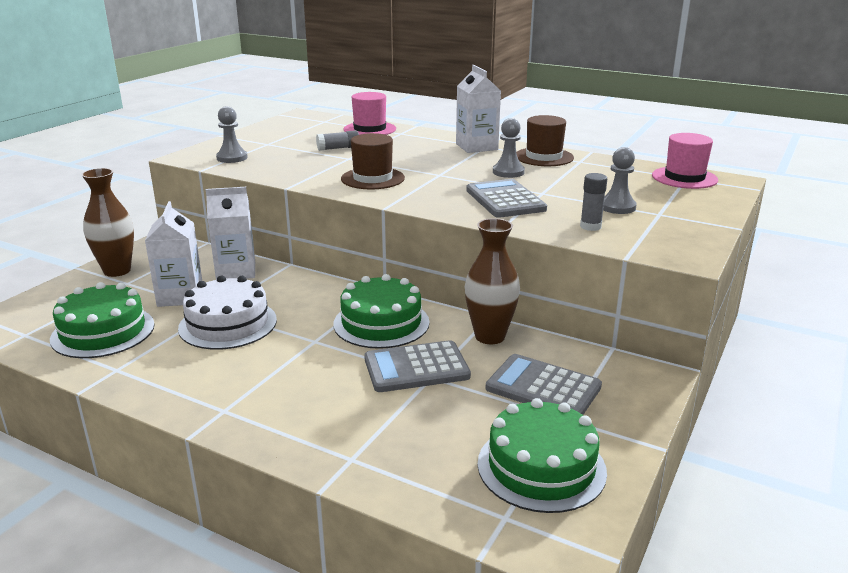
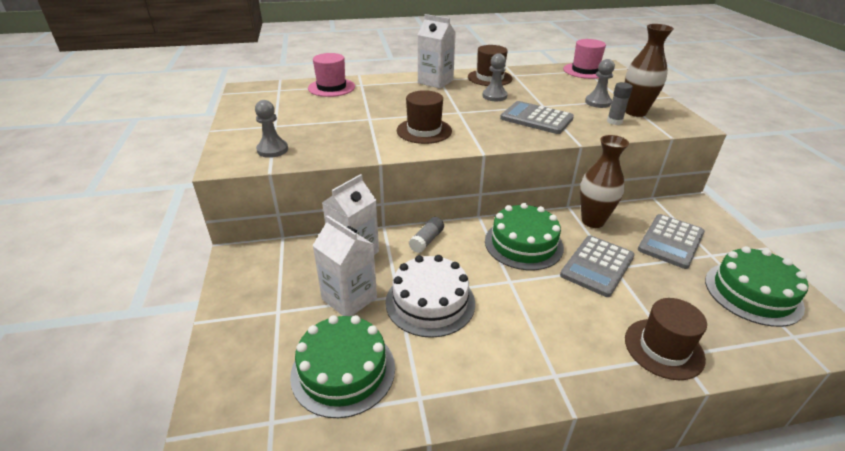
camera: 40 degrees left, 10 degrees up
(117, 271) = (246, 304): brown vase -> brown vase (635, 112)
(338, 148) = (343, 112): grey glue stick -> grey glue stick (427, 240)
(347, 447) = (663, 348): none -> brown hat
(543, 388) = (671, 241): grey calculator -> grey calculator turned 45 degrees counterclockwise

